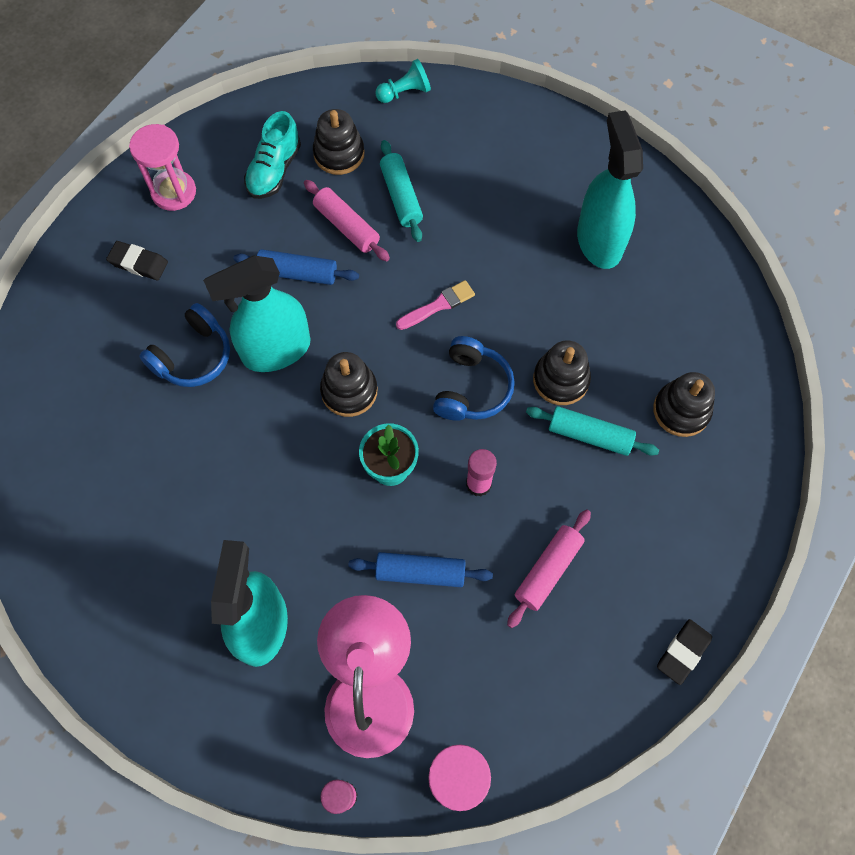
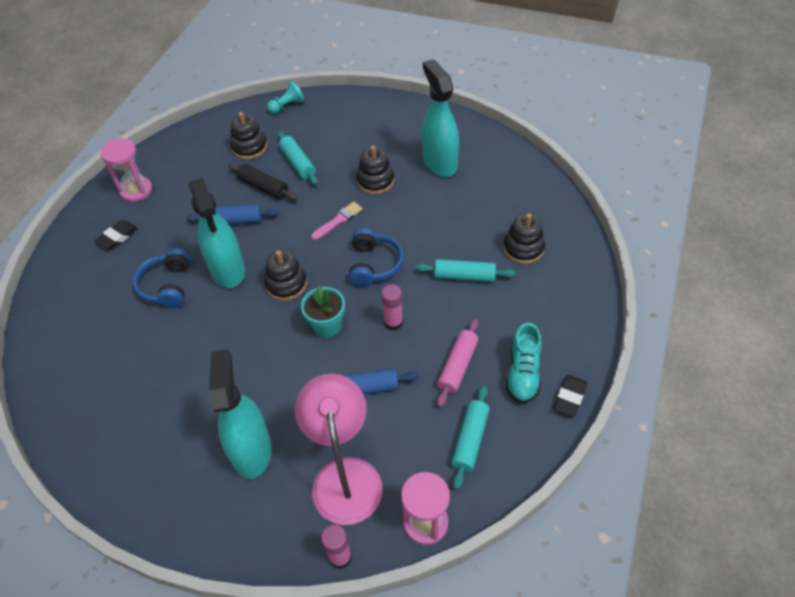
camera: 10 degrees left, 15 degrees down
(138, 263) = (117, 237): black eraser -> black eraser turned 60 degrees counterclockwise
(193, 356) = (167, 286): blue headphones -> blue headphones turned 150 degrees clockwise
(274, 170) = (206, 165): turquoise shoe -> turquoise shoe (523, 373)
(276, 350) = (228, 270): turquoise spray bottle -> turquoise spray bottle turned 75 degrees counterclockwise
(346, 226) = (263, 187): pink rolling pin -> black rolling pin
(538, 680) = (470, 440): none -> turquoise rolling pin
(561, 380) = (435, 247): black stacking toy -> black stacking toy (375, 181)

